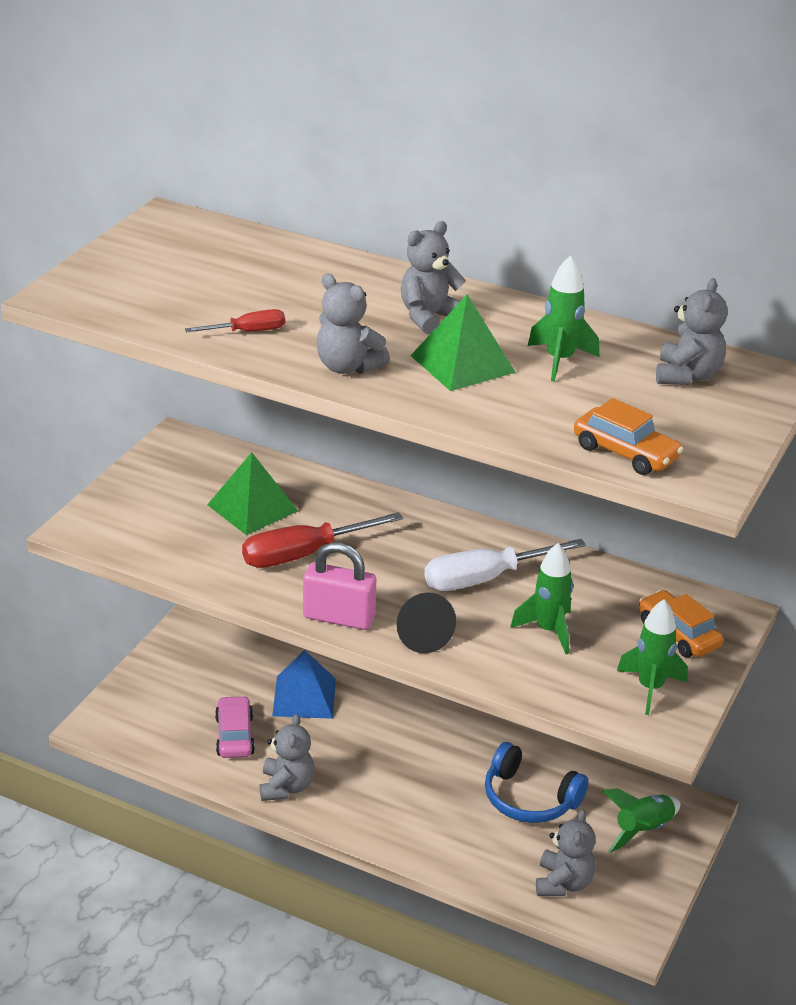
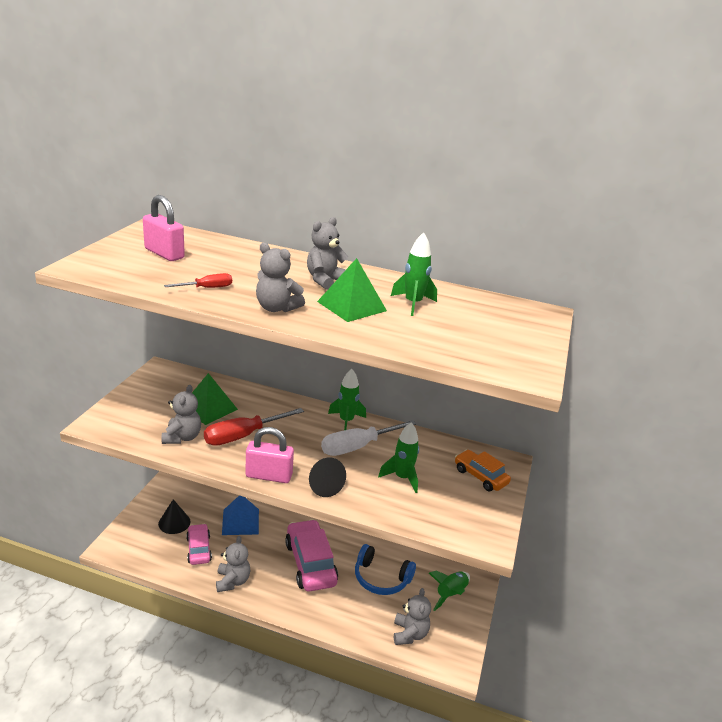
camera: 10 degrees left, 5 degrees down
(186, 269) = (164, 254): none -> pink padlock
(196, 692) = (174, 522): none -> black cone
(414, 768) = (310, 563): none -> pink car
(625, 453) = (472, 358): orange car -> none
(650, 688) = (472, 513): green rocket -> green rocket (346, 421)
(687, 376) = (494, 312): grey teddy bear -> grey teddy bear (182, 437)

